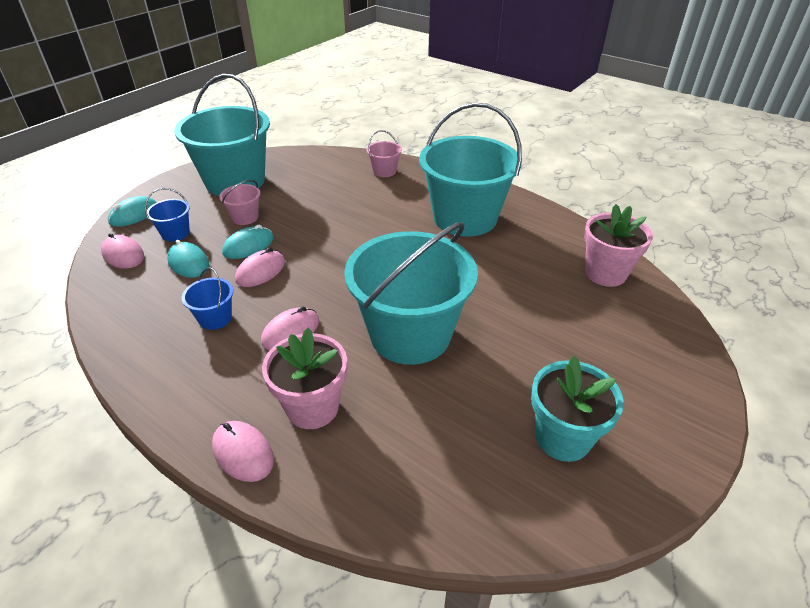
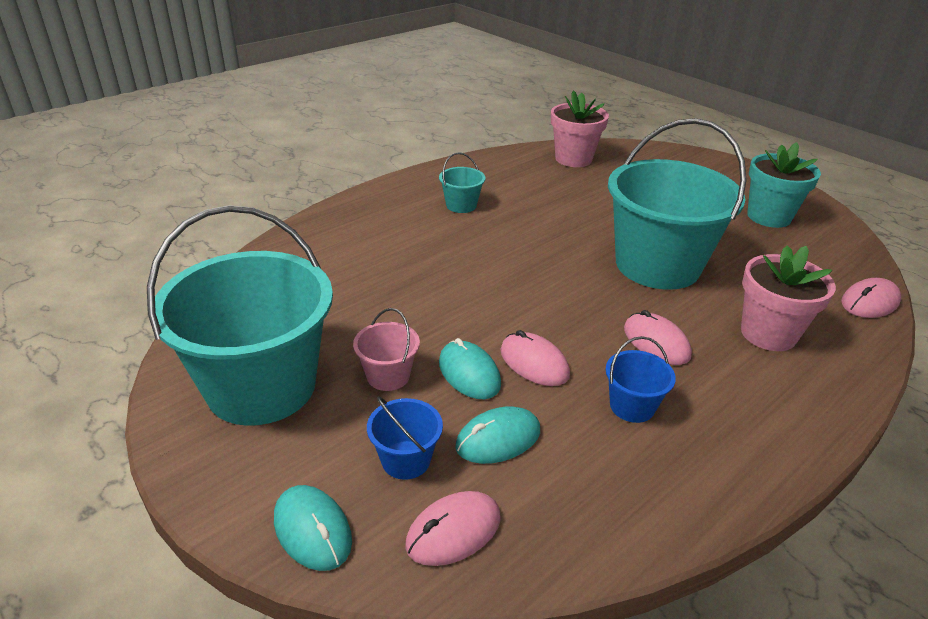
camera: 80 degrees left, 5 degrees down
(243, 452) = (838, 382): pink mouse -> pink mouse (869, 302)
(384, 171) = (322, 241): pink bucket -> none
(465, 218) = (461, 205): turquoise bucket -> turquoise bucket, size x0.41

